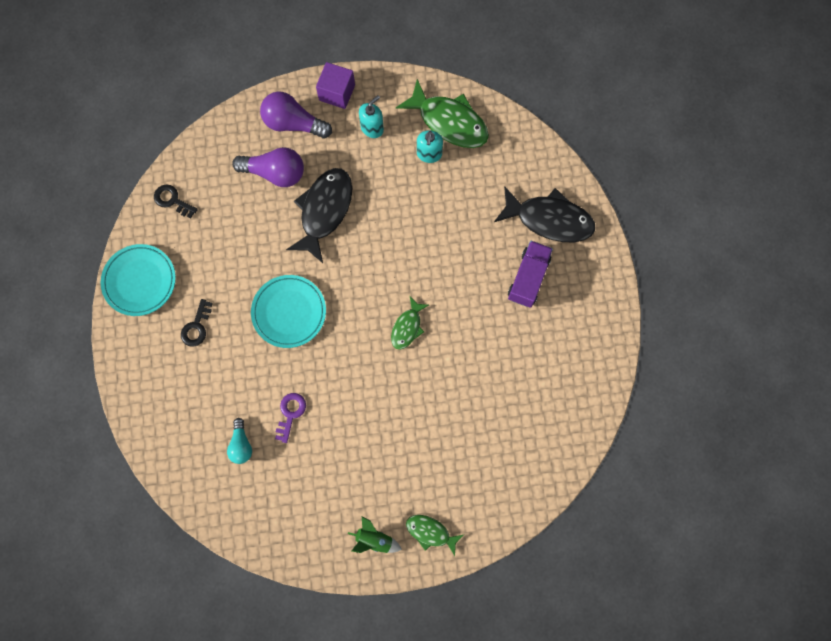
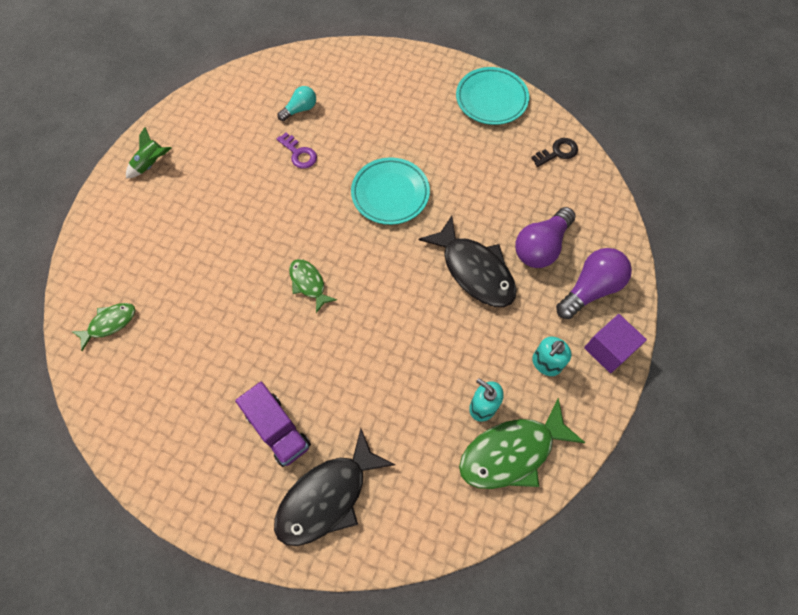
camera: 120 degrees right, 10 degrees down
(196, 327) = (423, 121): black key -> none
(241, 444) = (300, 109): turquoise light bulb -> turquoise light bulb turned 120 degrees clockwise
(372, 128) = (546, 363): turquoise soap dispenser -> turquoise soap dispenser turned 60 degrees clockwise
(430, 532) = (120, 207): green fish -> green fish (109, 323)

